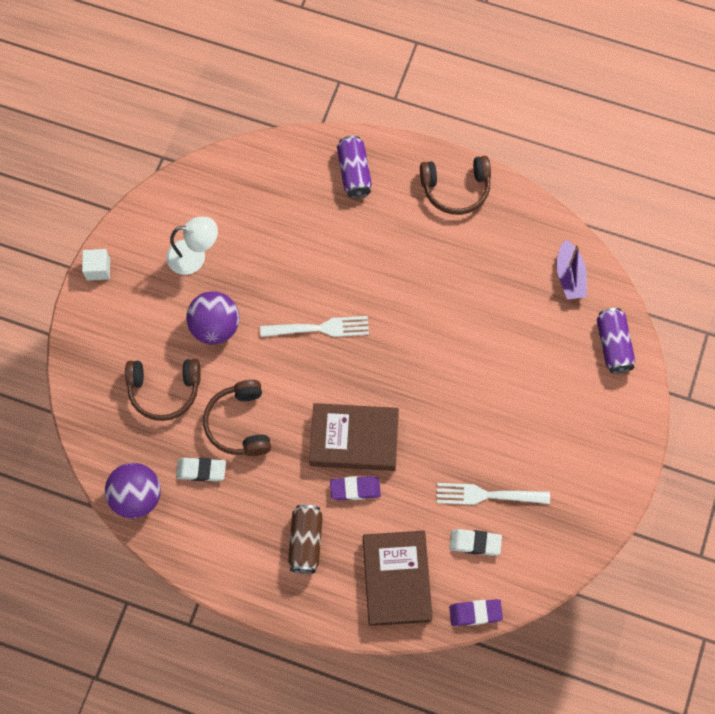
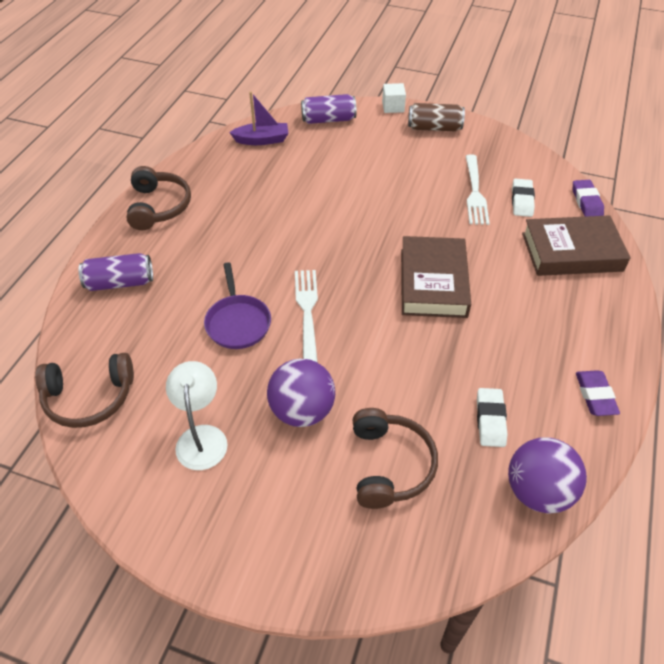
camera: 90 degrees left, 20 degrees down
(98, 269) = (205, 562): white cube -> white cube (393, 107)
(239, 424) = (426, 382): brown headphones -> brown headphones (89, 398)
(306, 542) = (552, 320): brown can -> brown can (434, 128)
(307, 272) = (238, 322): none -> purple pan
(355, 489) = (486, 281): purple eraser -> purple eraser (595, 395)

